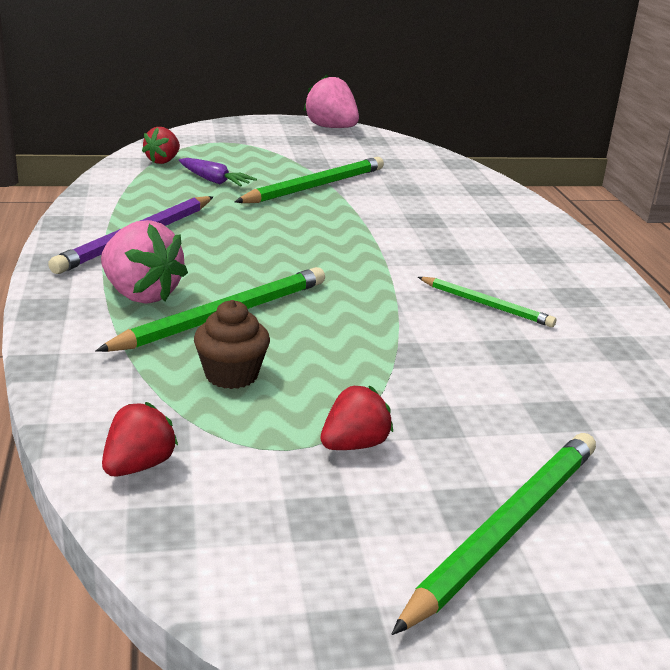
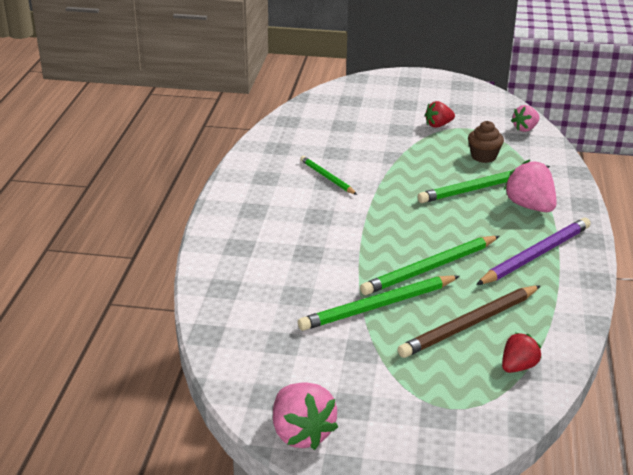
camera: 160 degrees left, 5 degrees up
(139, 466) = (525, 129): red strawberry -> pink strawberry
(214, 181) = (470, 324): purple carrot -> brown pencil
(505, 529) = (398, 97): green pencil -> green pencil (430, 268)

